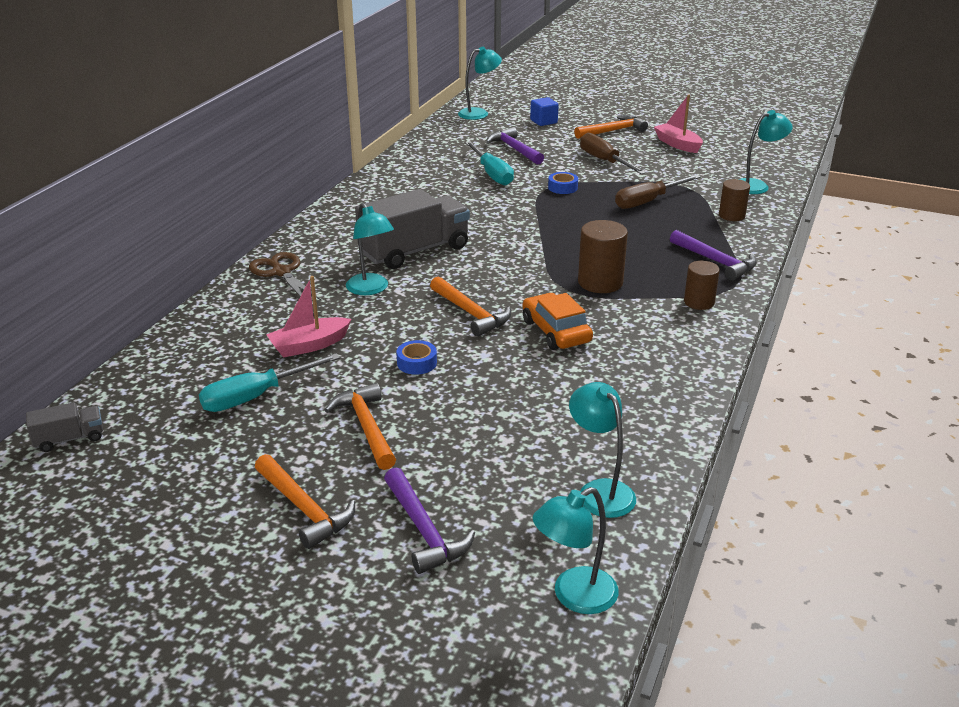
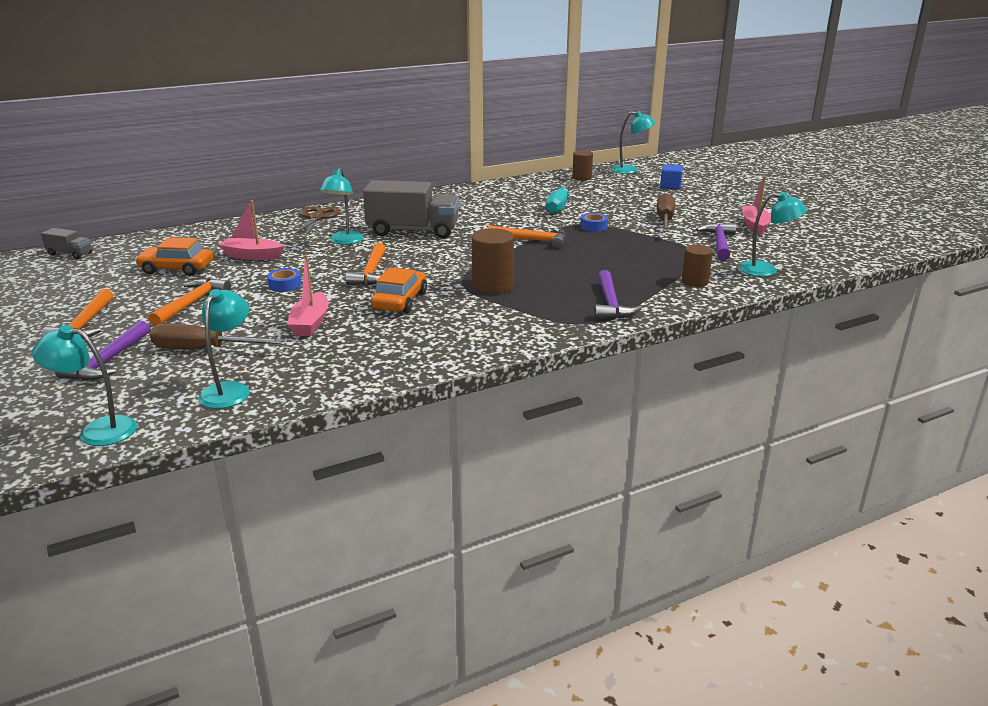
camera: 40 degrees right, 5 degrees down
(256, 396) = (177, 269): turquoise screwdriver -> orange car
(514, 149) = (609, 196): purple hammer -> purple hammer (719, 243)
(527, 391) = (310, 323): none -> pink boat
(613, 131) = (716, 204): orange hammer -> orange hammer (532, 240)
(648, 201) = (642, 253): brown screwdriver -> brown screwdriver (203, 350)
(699, 302) = (537, 322): brown cylinder -> brown cylinder (581, 178)

